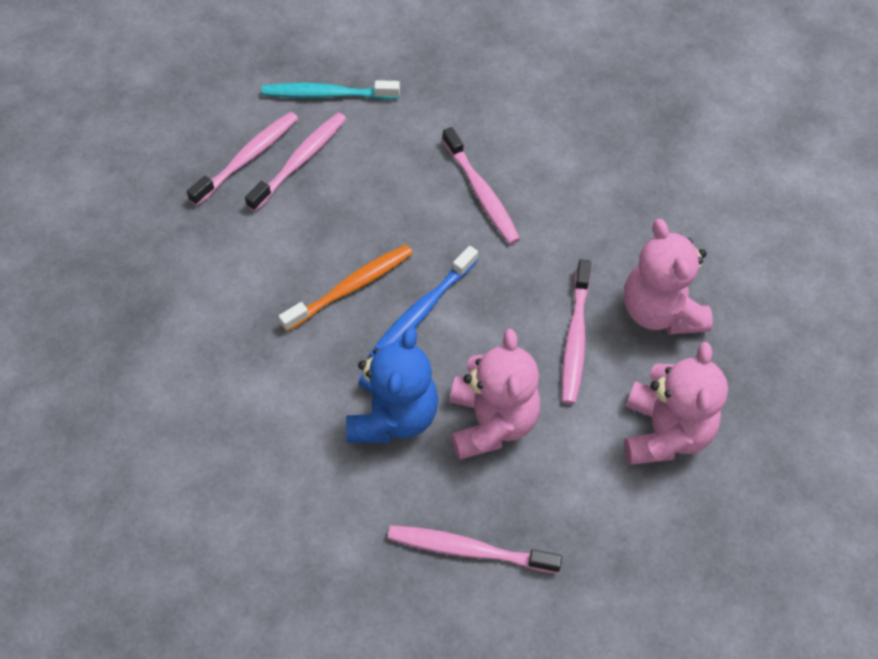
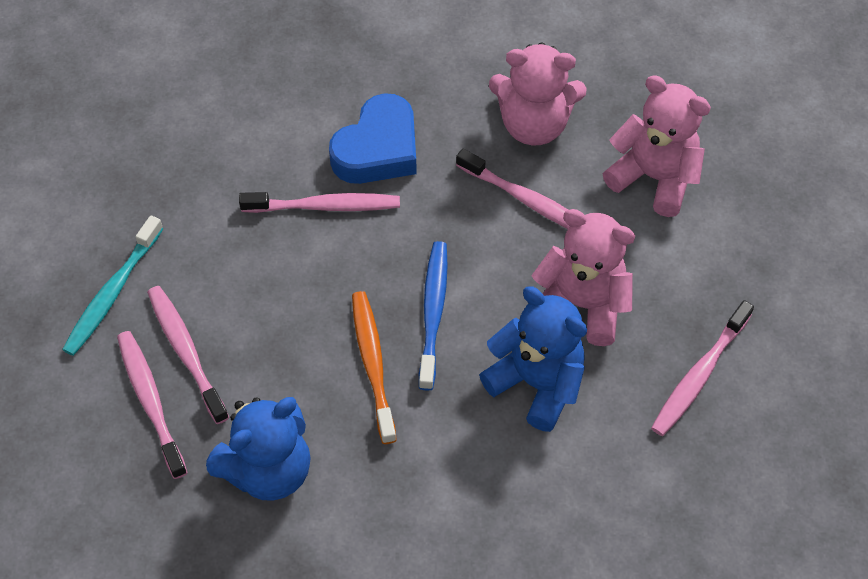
camera: 65 degrees left, 0 degrees up
(224, 256) = (268, 469): none -> blue teddy bear
(422, 311) = (433, 312): blue toothbrush -> blue toothbrush turned 150 degrees counterclockwise
(560, 206) = (378, 149): none -> blue heart

